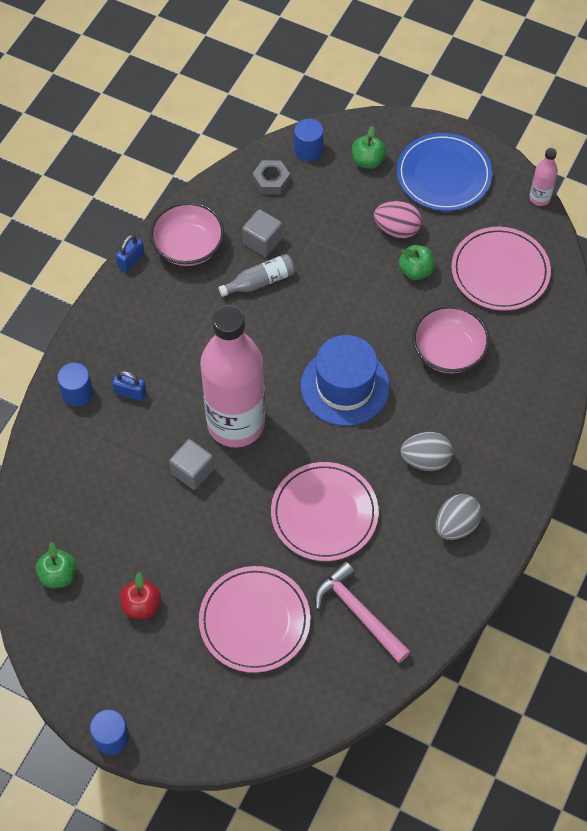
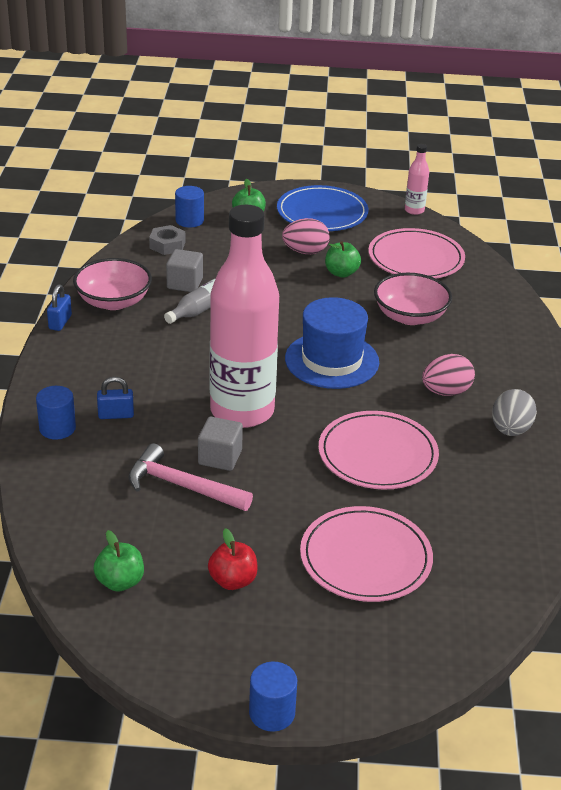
camera: 25 degrees left, 25 degrees down
(358, 612) = (467, 521): pink hammer -> pink hammer (182, 486)
(425, 460) = (446, 392): grey egg -> pink egg

